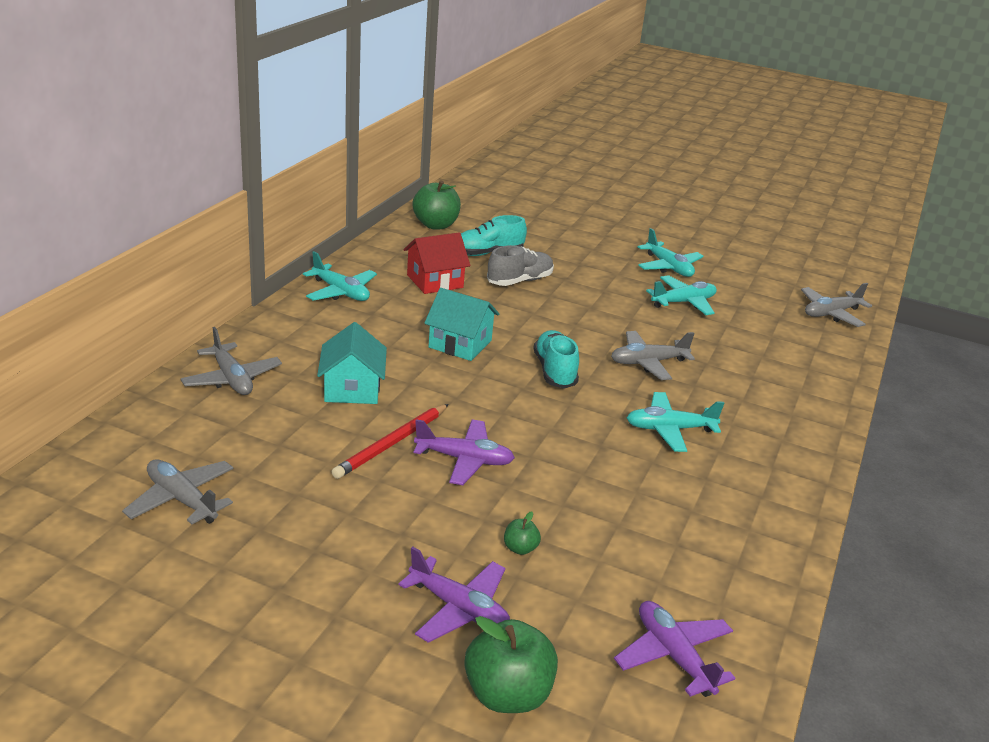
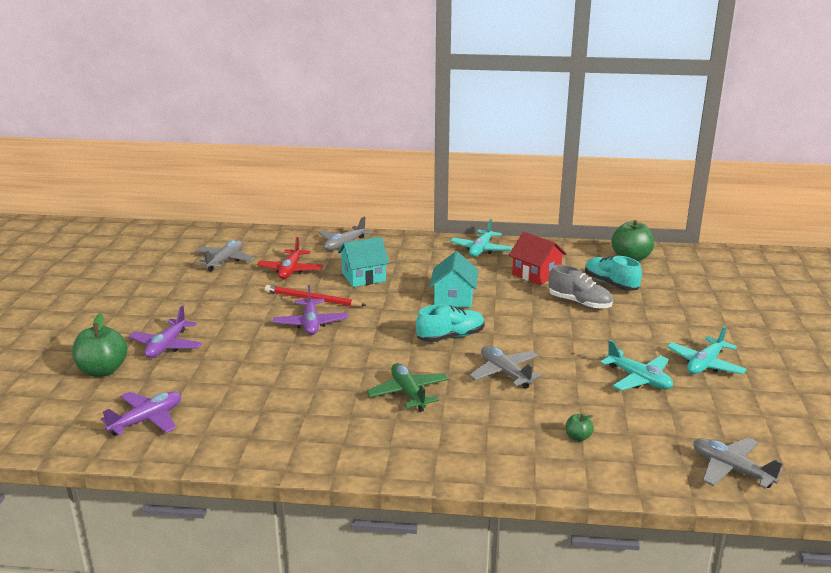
camera: 75 degrees right, 5 degrees down
(279, 443) = (290, 270): none -> red plane
(520, 548) = (229, 355): green apple -> green apple (578, 437)
(669, 429) = (408, 393): turquoise plane -> green plane

